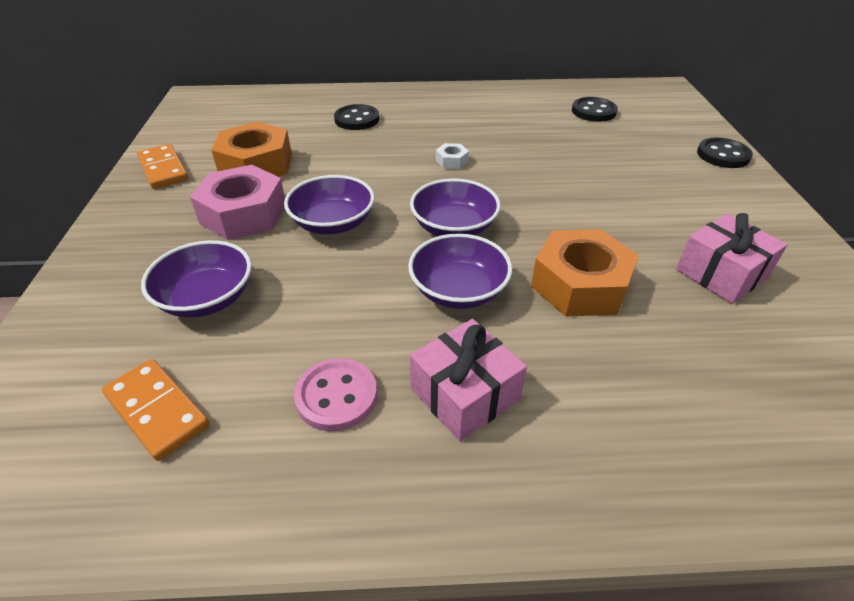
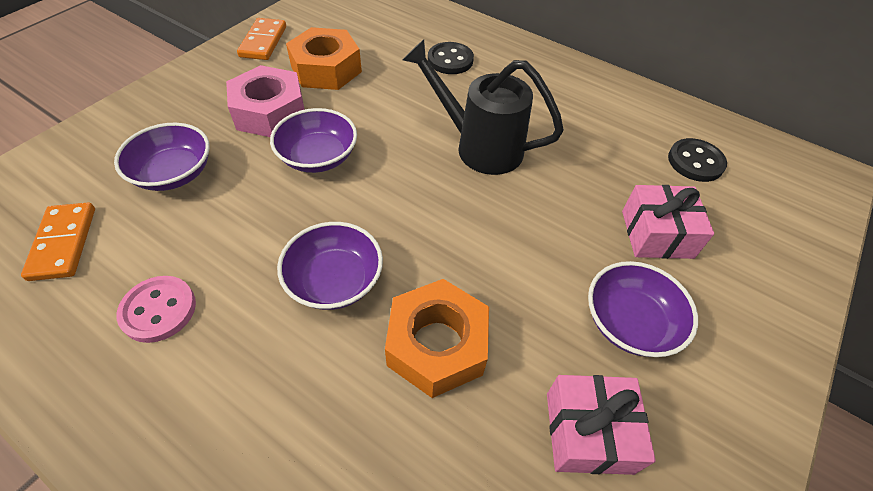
camera: 35 degrees right, 10 degrees up
(451, 161) = (480, 146): white nut -> black watering can
(454, 227) = (402, 217): purple bowl -> purple bowl (630, 322)
(465, 394) = (233, 375): pink gift -> pink gift (657, 234)
(723, 155) = (786, 299): black button -> none

